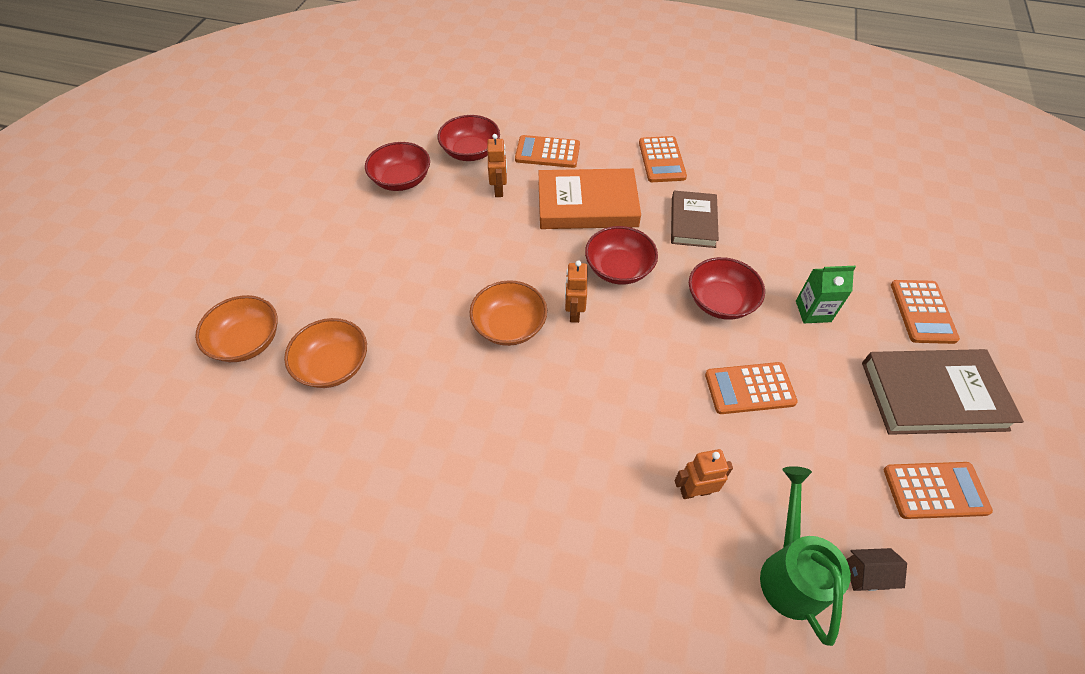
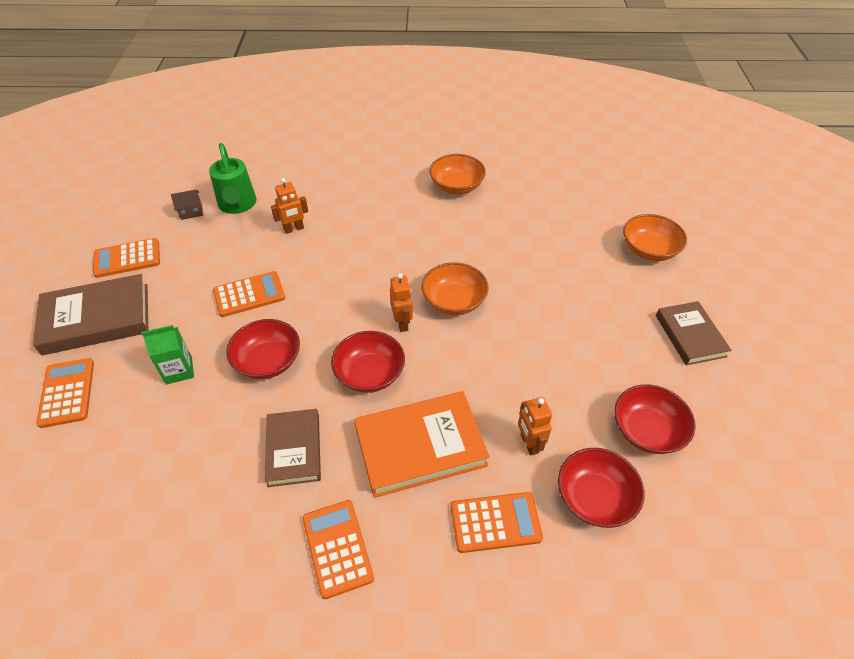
camera: 165 degrees right, 5 degrees down
(298, 240) = (690, 336): none -> brown book
(333, 365) = (572, 248): orange bowl -> orange bowl (456, 186)

